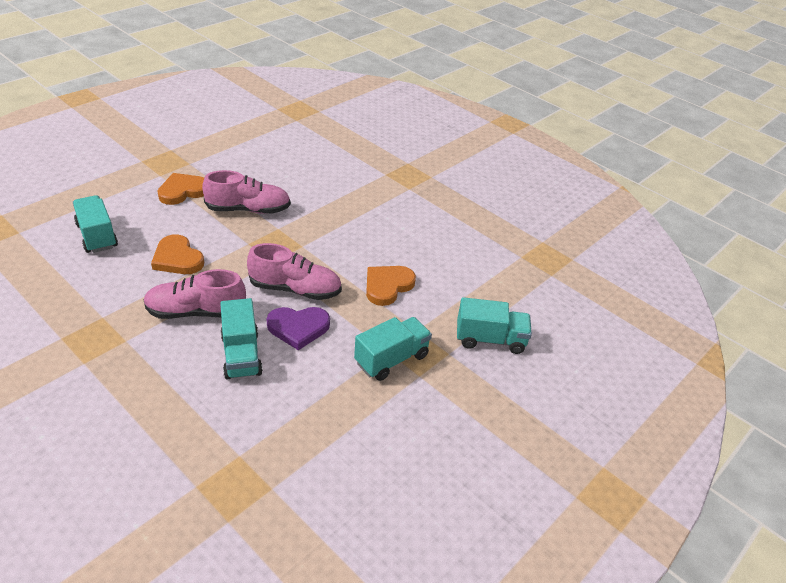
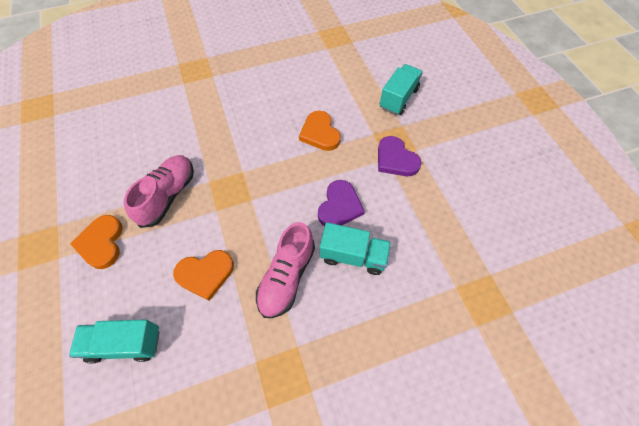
camera: 60 degrees left, 20 degrees up
(295, 289) = (294, 194): pink shoe -> none
(391, 359) = (395, 159): turquoise truck -> purple heart

